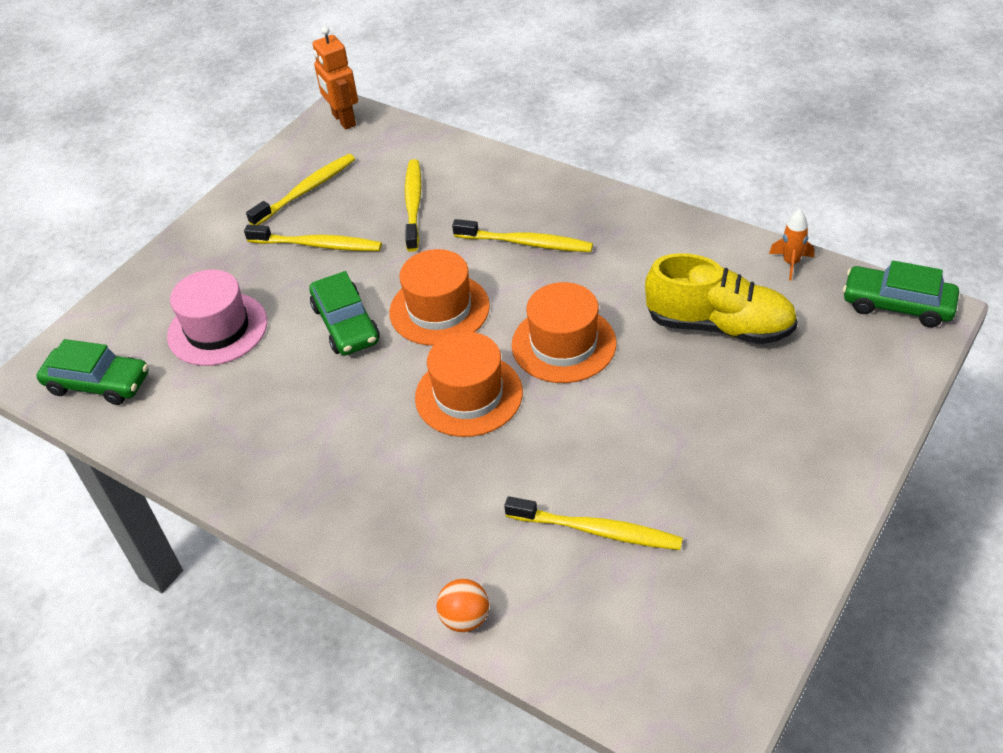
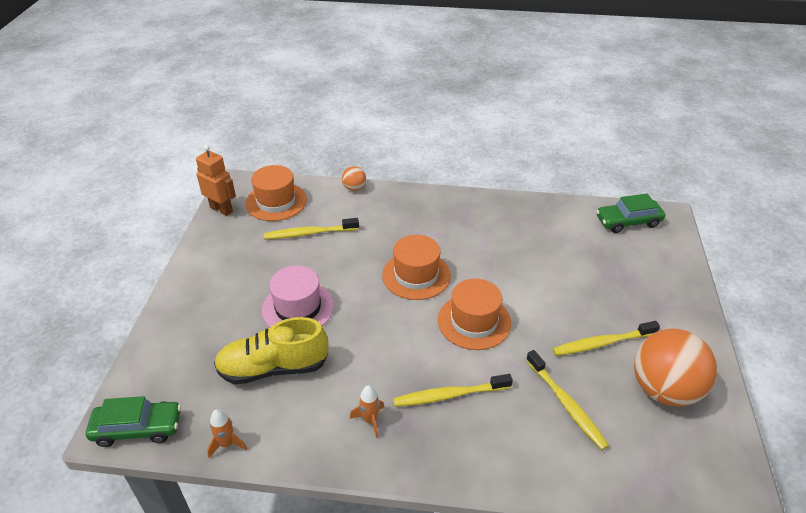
camera: 150 degrees right, 5 degrees down
(217, 329) = (600, 267): pink hat -> pink hat (298, 308)
(306, 190) = (664, 390): yellow toothbrush -> orange ball
(343, 120) = (724, 487): orange robot -> orange robot (221, 209)
(346, 324) = (525, 293): green car -> none
(563, 344) = (376, 322): orange hat -> orange hat (276, 202)
(625, 243) = (370, 420): none -> orange rocket

